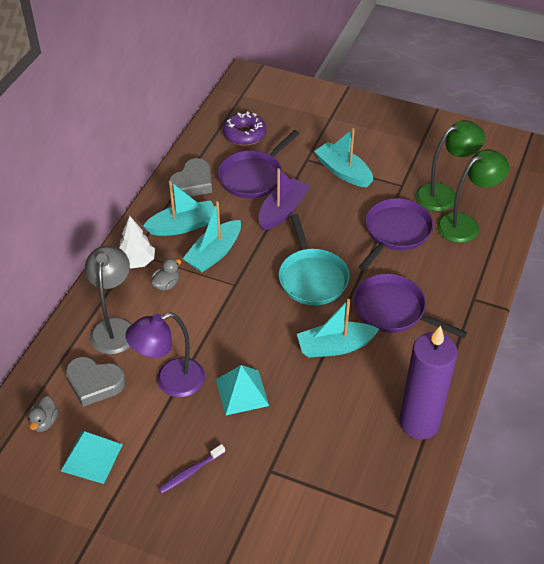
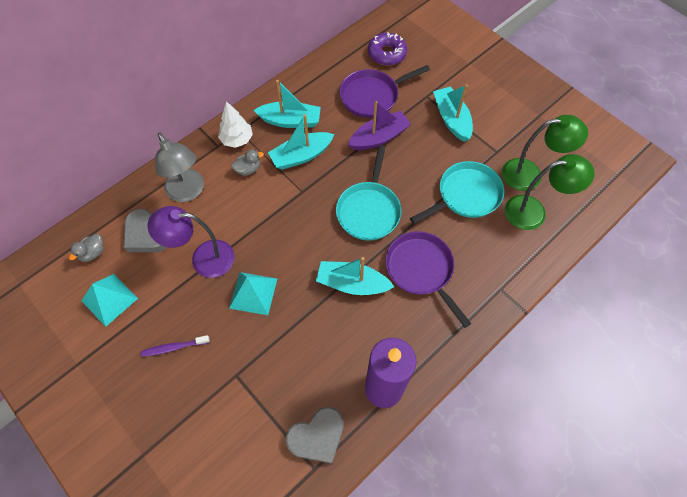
camera: 25 degrees right, 15 degrees up
(114, 327) = (188, 192): grey lamp -> grey lamp turned 120 degrees clockwise
(192, 183) = (319, 84): grey heart -> grey heart (317, 436)
(396, 232) = (466, 195): purple pan -> turquoise pan

